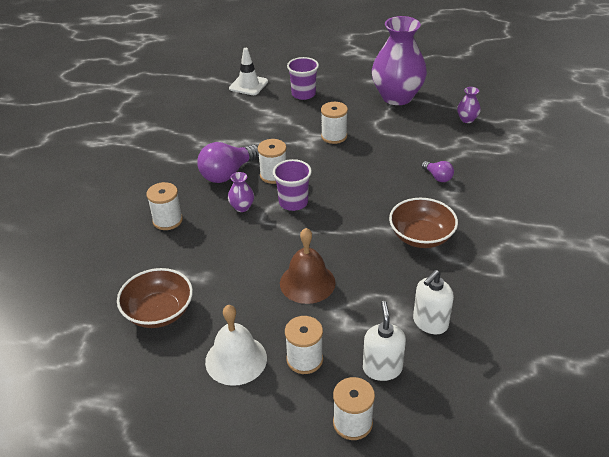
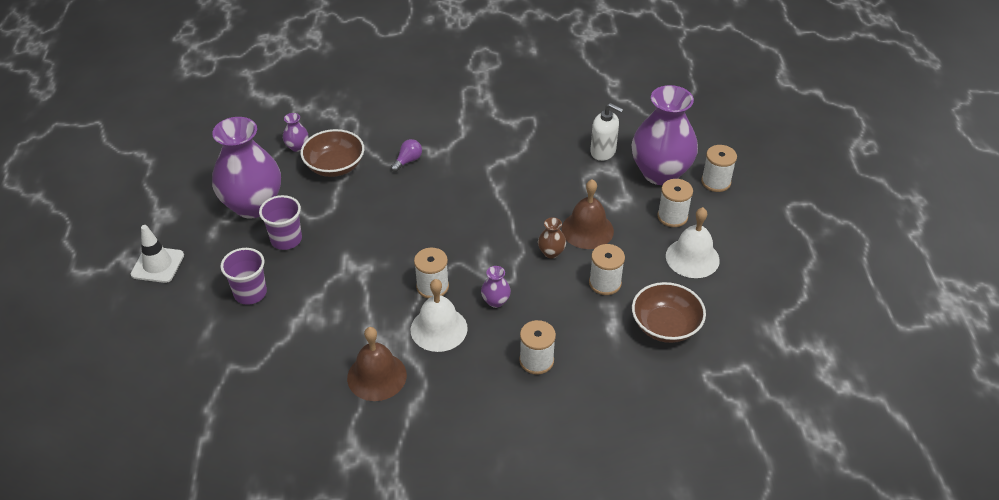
camera: 105 degrees left, 5 degrees up
(199, 141) = (377, 376): none -> brown bell
(227, 173) = (439, 329): purple light bulb -> white bell
(248, 85) = (228, 358): white traffic cone -> white traffic cone (157, 265)
(286, 251) = (551, 252): none -> brown vase
(293, 202) = (476, 261): purple cup -> purple cup (286, 239)
(334, 136) = (346, 248): white spool -> white spool (605, 283)
(382, 368) = (660, 173): white soap dispenser -> purple vase
(421, 236) = (501, 165): brown bowl -> brown bowl (335, 166)

